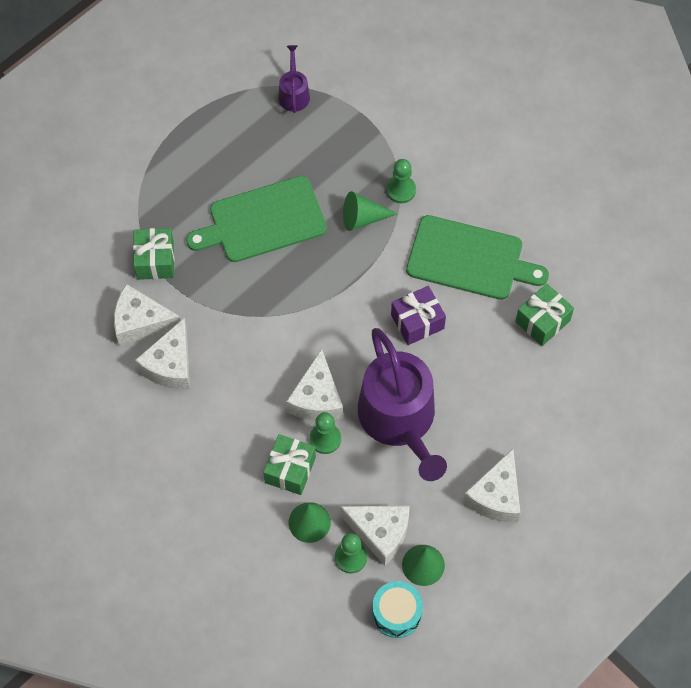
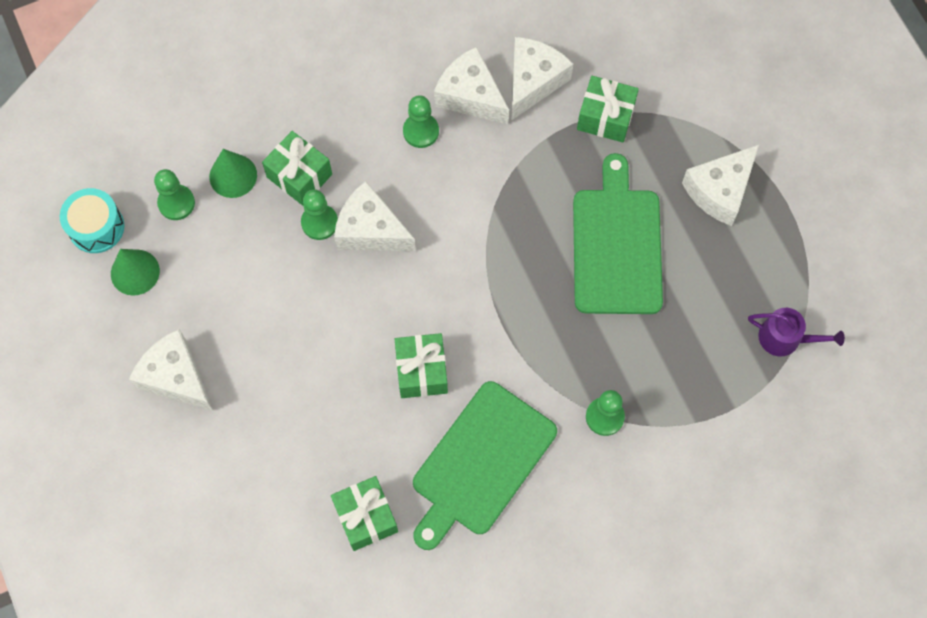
camera: 110 degrees right, 5 degrees up
(216, 391) = (421, 131): none -> green pawn
(363, 218) = (581, 359): green cone -> none
(380, 533) = (189, 241): white cheese -> white cheese (720, 191)
(400, 419) = (309, 308): purple watering can -> none
(417, 322) = (421, 371): purple gift -> green gift

